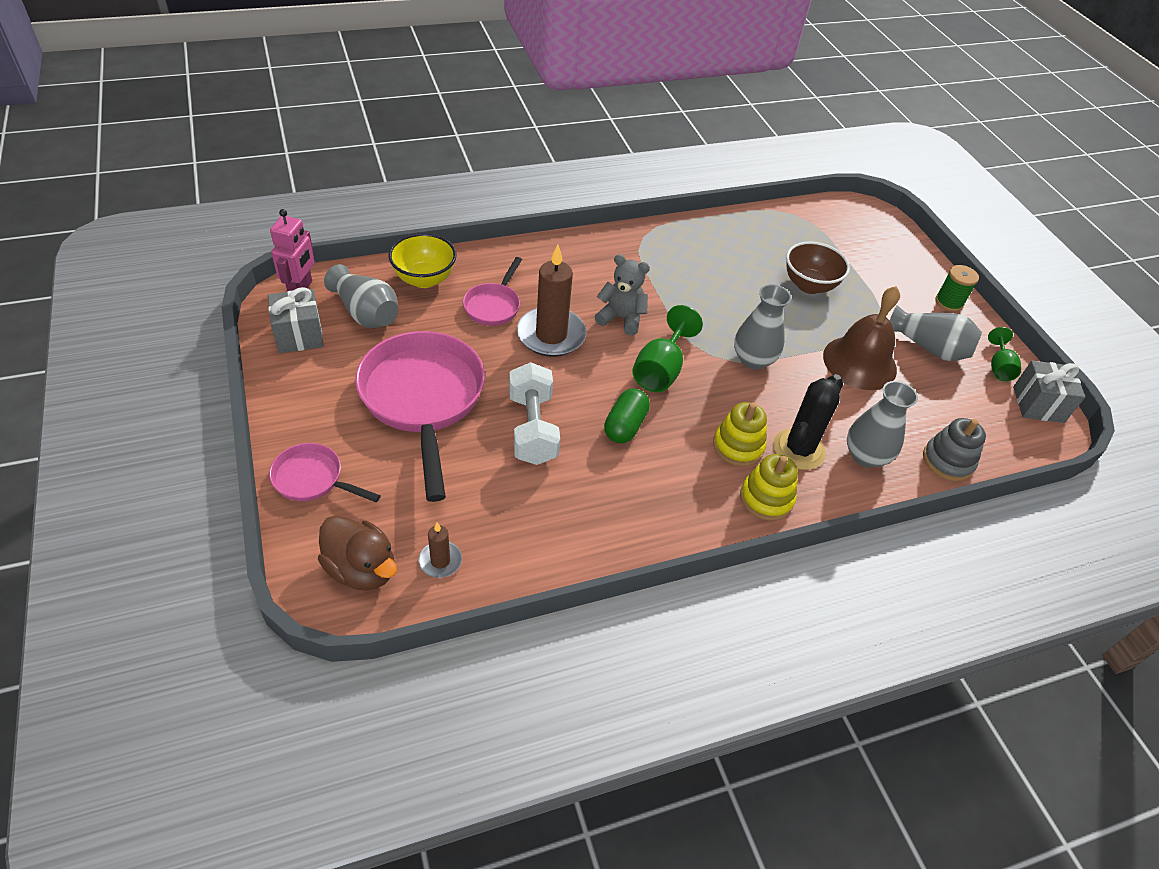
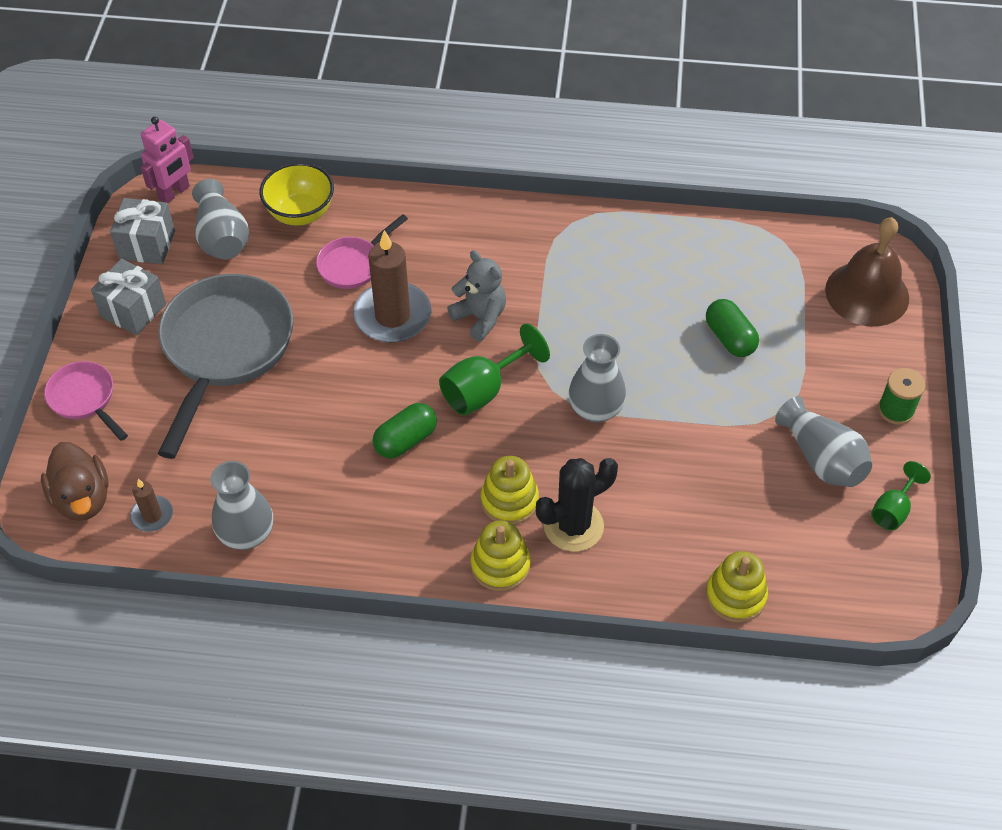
camera: 30 degrees right, 5 degrees up
(423, 400) = (225, 349): pink pan -> grey pan
(533, 428) = (312, 413): white dumbbell -> none
(809, 285) = (729, 338): brown bowl -> green capsule
(859, 362) = (720, 450): brown bell -> brown bell (867, 293)
(865, 456) = (643, 558): grey vase -> grey vase (246, 534)
(947, 461) = (735, 596): grey stacking toy -> yellow stacking toy
(1038, 404) = (906, 570): grey gift -> grey gift (133, 310)

